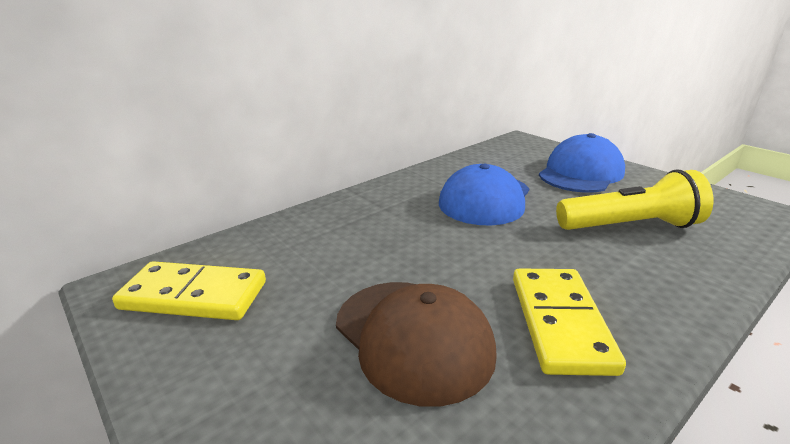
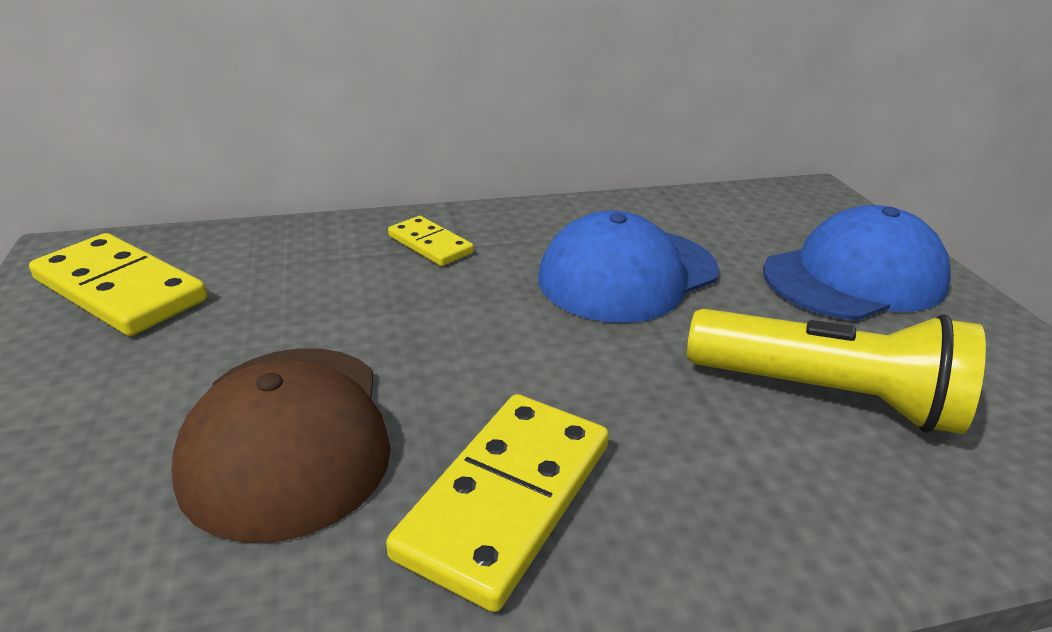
camera: 25 degrees right, 5 degrees up
(365, 212) = (430, 244): none -> yellow domino

